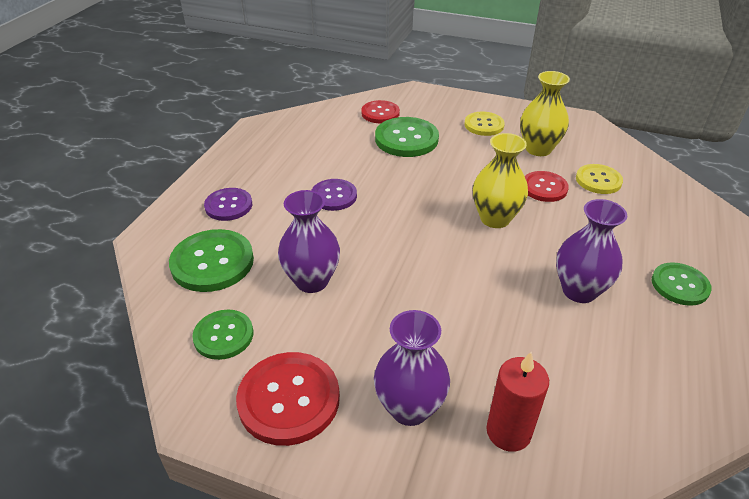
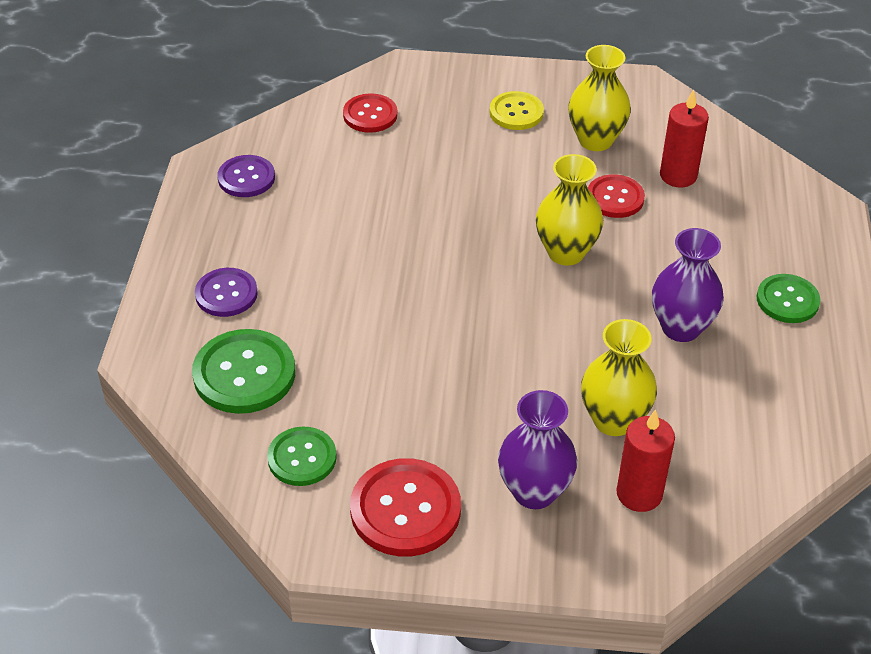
camera: 15 degrees left, 5 degrees up
(312, 281) = (375, 374): purple vase -> none
(334, 196) = (357, 256): purple button -> purple button (246, 178)
(406, 139) = (420, 152): green button -> none
(501, 357) = (613, 420): none -> yellow vase
(598, 180) = (678, 176): yellow button -> red candle

